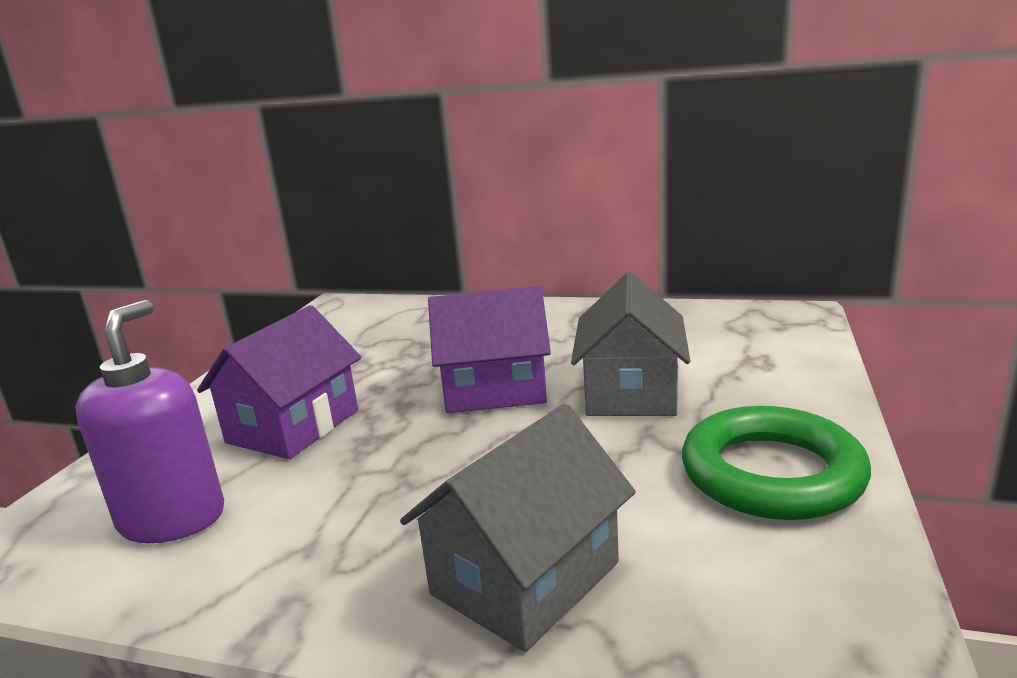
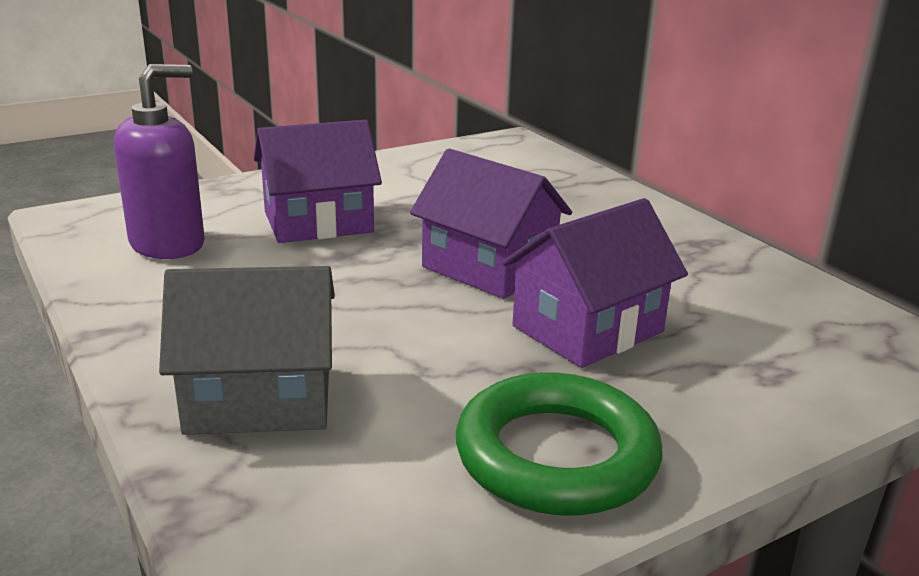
camera: 40 degrees right, 5 degrees up
(631, 392) = (588, 329): grey house -> purple house

